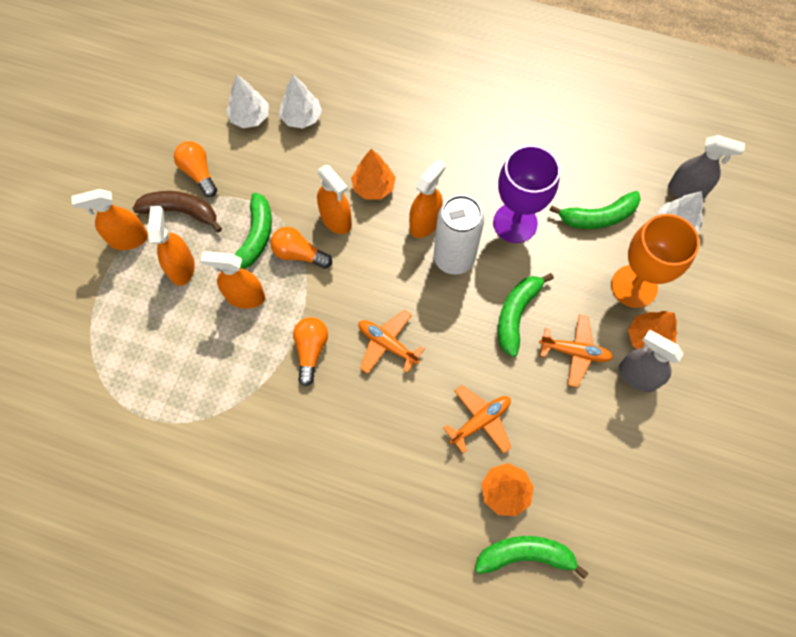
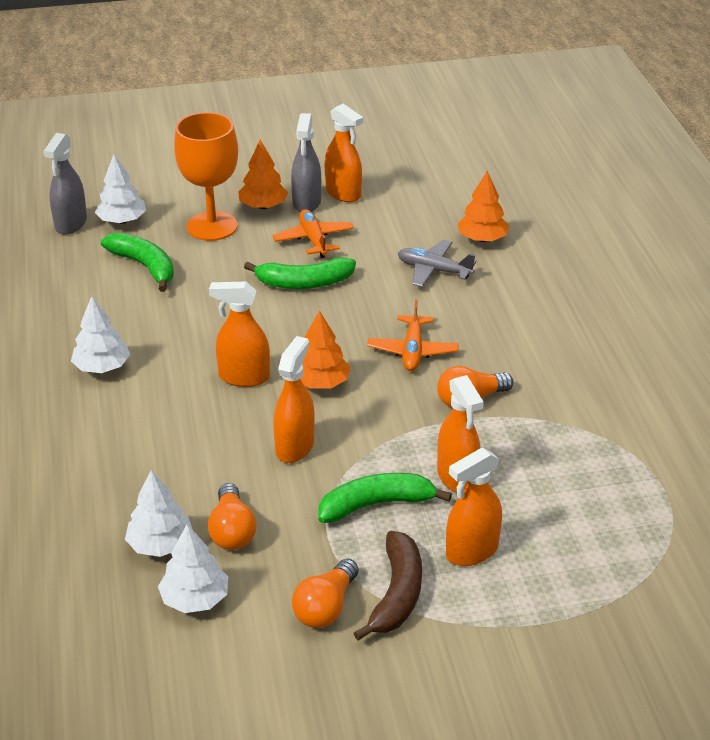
camera: 120 degrees left, 30 degrees down
(128, 239) = (480, 626): orange spray bottle -> orange spray bottle (343, 193)
(181, 211) = (397, 594): brown banana -> brown banana turned 150 degrees counterclockwise
(299, 254) = (365, 458): orange light bulb -> orange light bulb (232, 531)
(373, 187) = (225, 434): orange tree -> orange tree (321, 383)
(454, 258) = (273, 342): white can -> none
(480, 421) = (434, 270): orange plane -> grey plane
(486, 147) = (102, 367): none -> white tree
(515, 223) = (194, 316): purple goblet -> none
(525, 555) = (522, 214): green banana -> none
(686, 191) = (71, 224): grey spray bottle -> grey spray bottle turned 150 degrees counterclockwise

